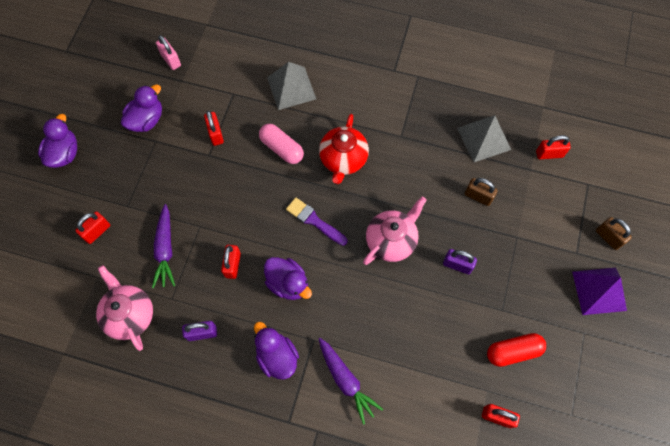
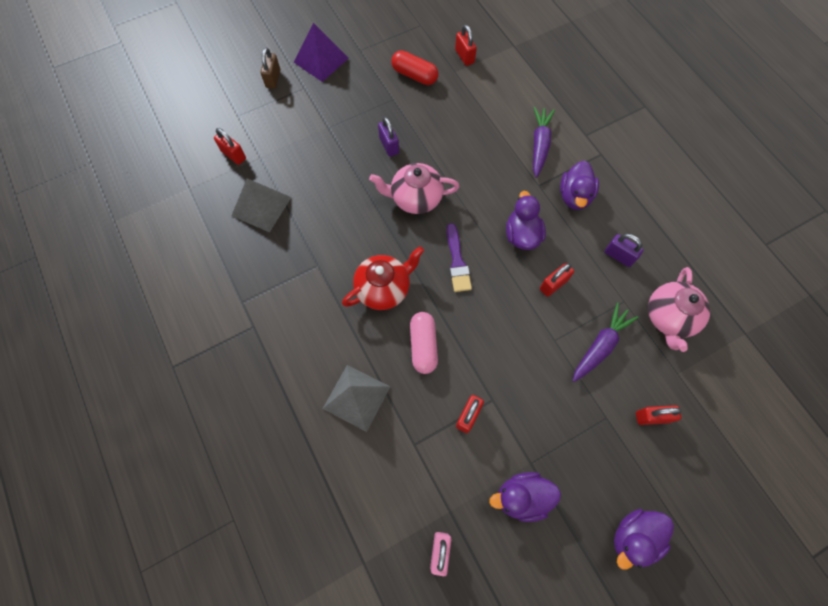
camera: 135 degrees left, 0 degrees up
(478, 196) = (319, 173): brown padlock -> none

